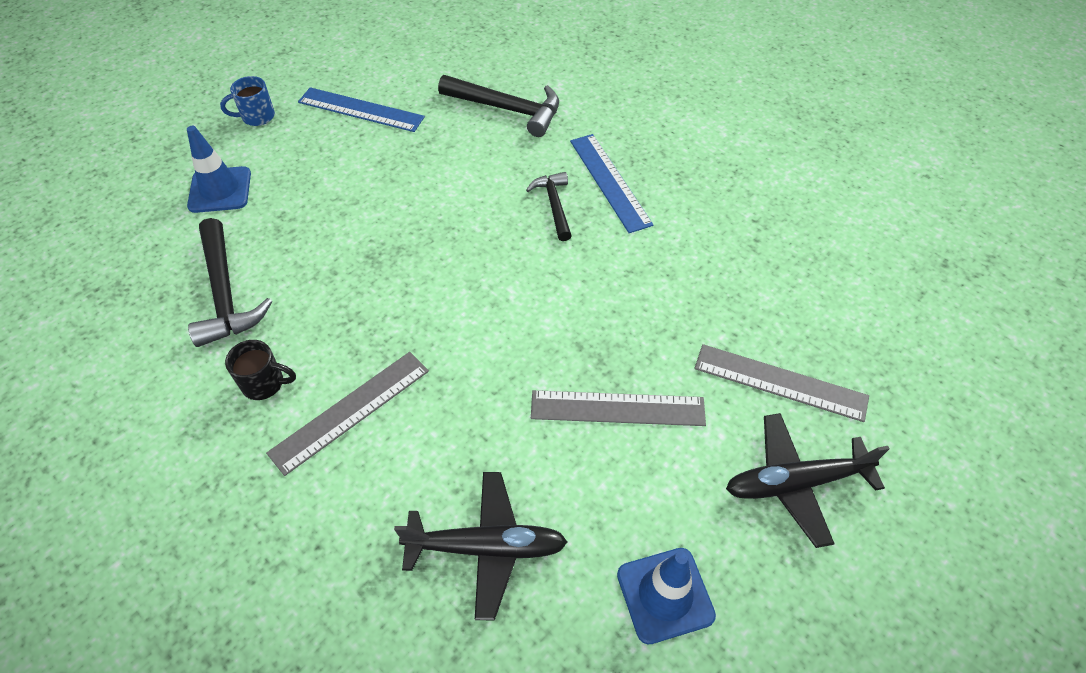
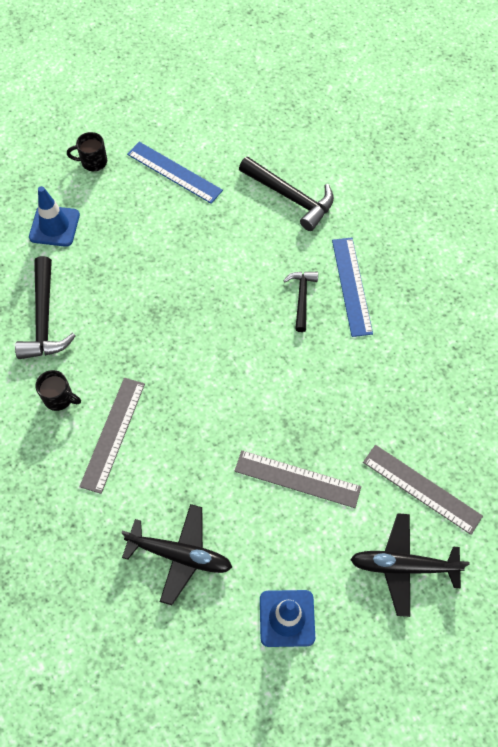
camera: 15 degrees right, 10 degrees up
(257, 117) = (93, 162): blue mug -> black mug
(350, 411) = (113, 434): grey ruler -> grey ruler turned 45 degrees counterclockwise

